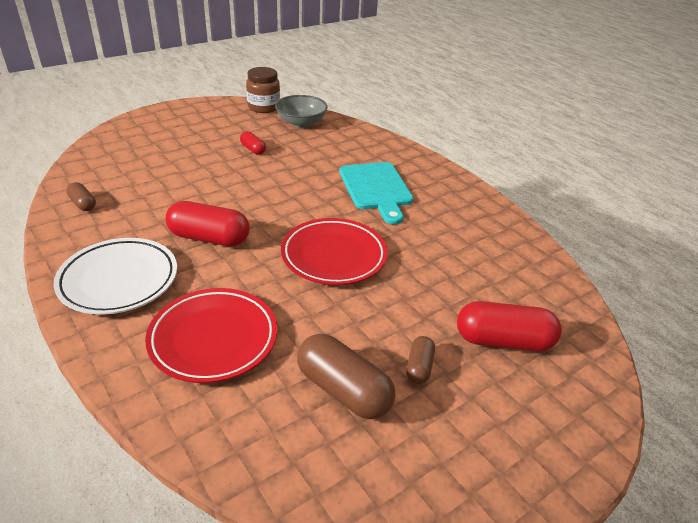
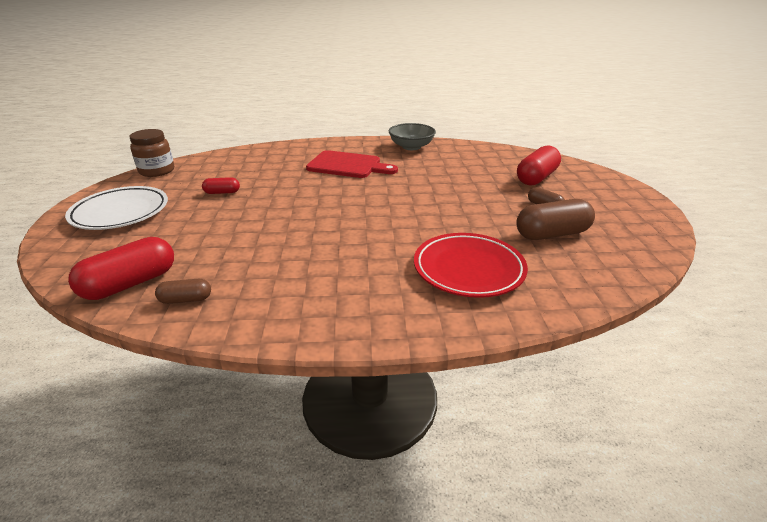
camera: 55 degrees left, 5 degrees down
(119, 280) = (350, 300): white plate -> white plate (120, 212)
(209, 238) = (334, 242): red capsule -> red capsule (130, 284)
(301, 123) = (212, 164): grey bowl -> grey bowl (411, 147)
(334, 256) = (411, 200): red plate -> none
(376, 189) = (347, 165): turquoise cutting board -> red cutting board

